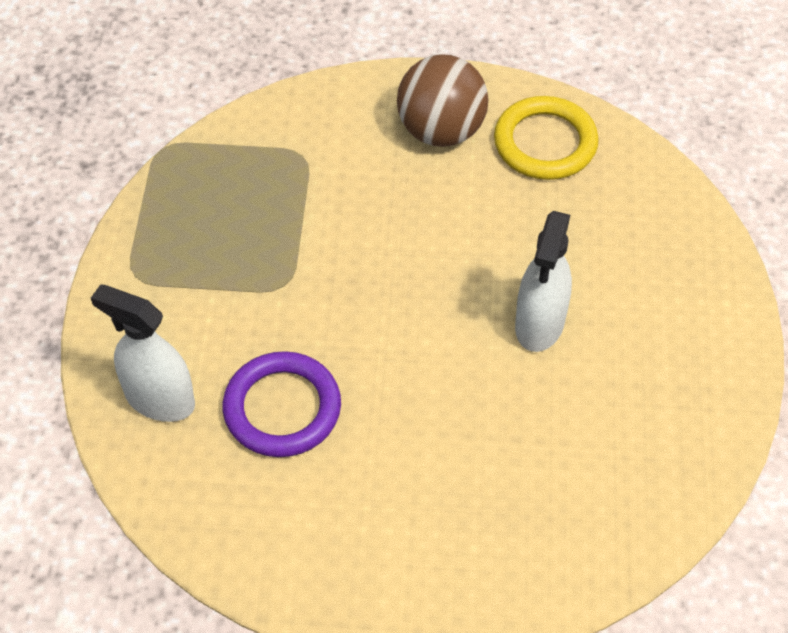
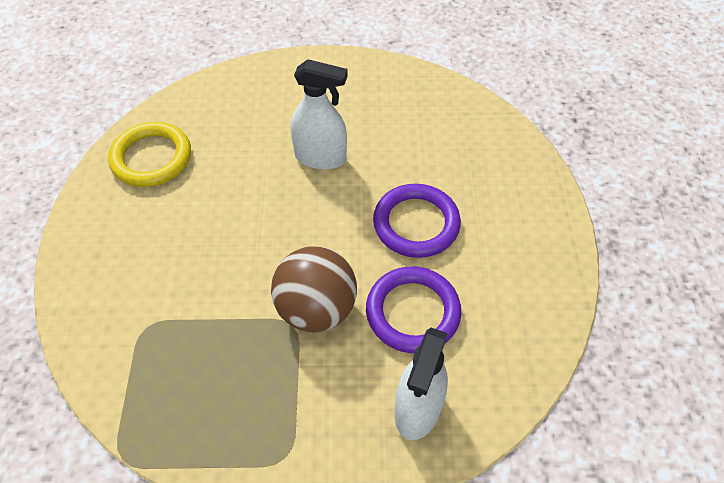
camera: 95 degrees left, 0 degrees up
(416, 428) = (416, 224): none -> purple ring
(441, 131) = (130, 225): brown ball -> brown ball (316, 309)

